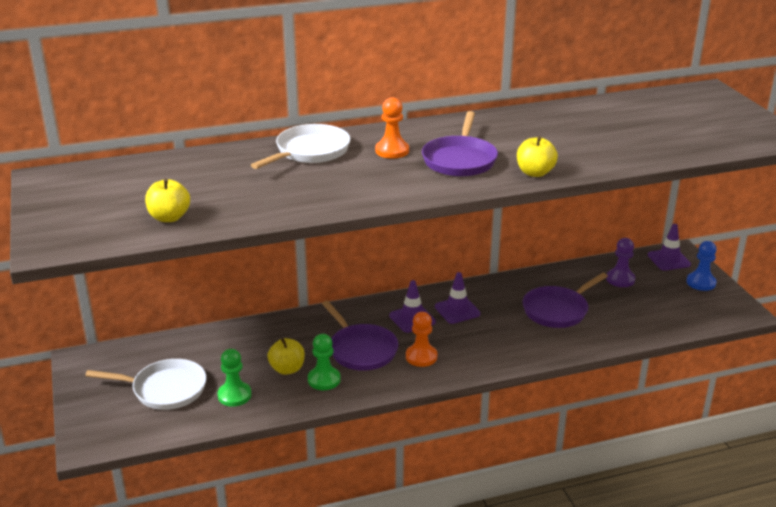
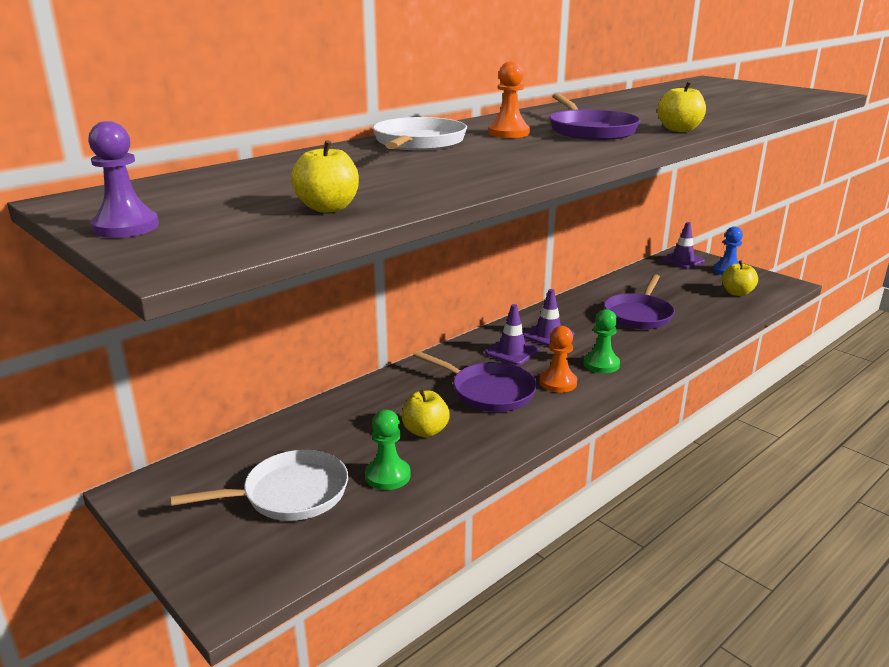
camera: 25 degrees left, 5 degrees down
(324, 380) = (478, 430): green pawn -> green pawn (601, 364)
(620, 279) = (662, 281): purple pawn -> purple pawn (126, 227)
(680, 310) = (737, 293): none -> yellow apple

